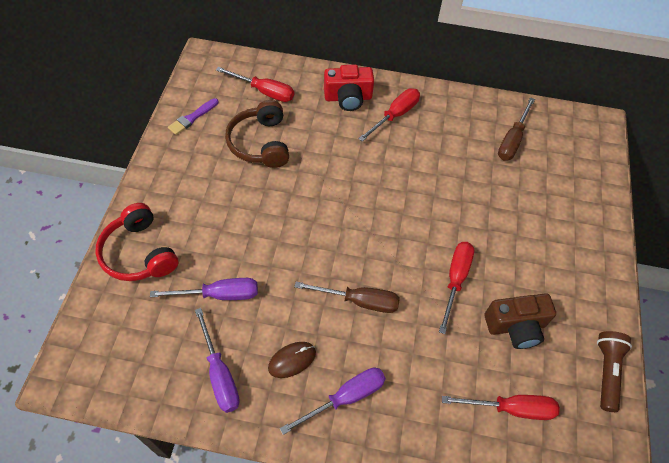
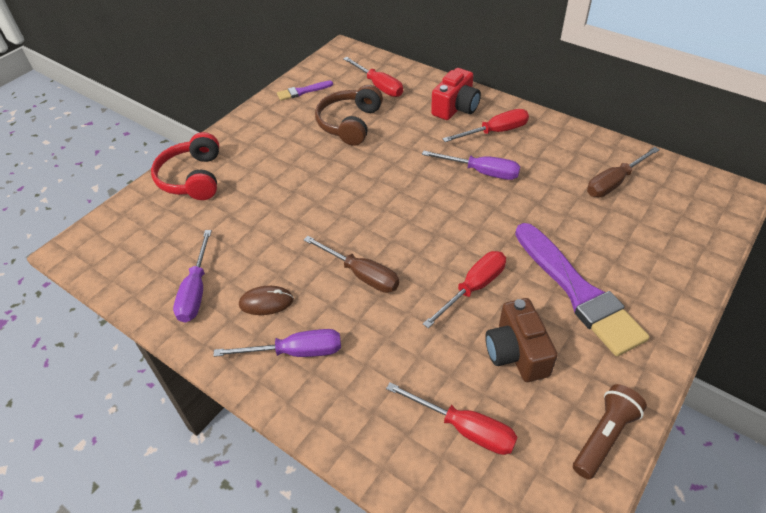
camera: 30 degrees right, 10 degrees down
(219, 294) = (237, 229): purple screwdriver -> purple screwdriver (481, 172)
(348, 98) = (456, 108): red camera -> red camera turned 75 degrees counterclockwise
(515, 326) = (516, 352): brown camera -> brown camera turned 60 degrees clockwise
(532, 254) = (577, 291): none -> purple brush

